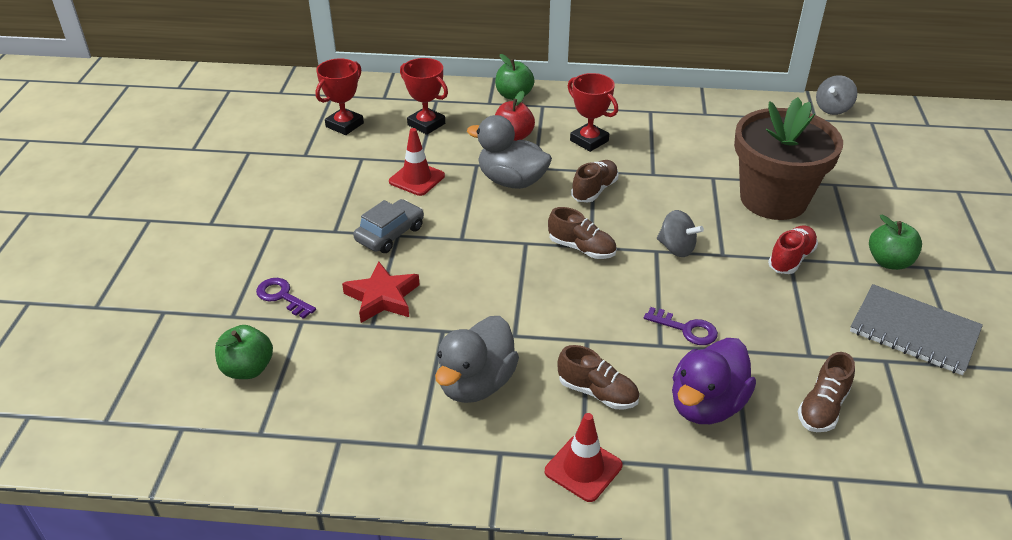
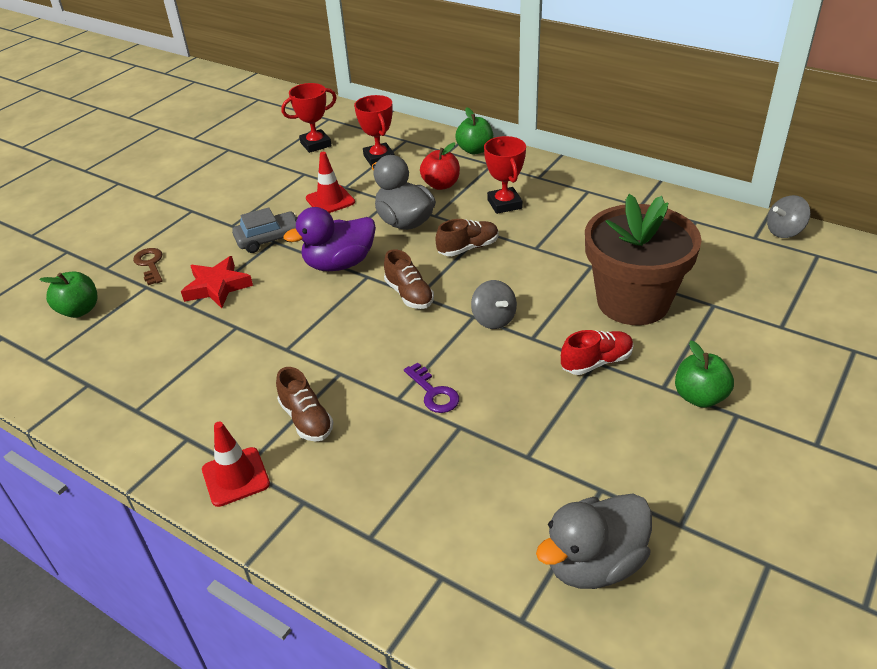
camera: 30 degrees right, 0 degrees up
(282, 297) = (150, 264): purple key -> brown key
(476, 383) = (221, 377): grey duck -> grey duck (594, 563)
(706, 405) = (387, 465): purple duck -> purple duck (339, 264)
(822, 407) = (492, 509): brown shoe -> none
(914, 331) = (659, 473): grey notebook -> none

